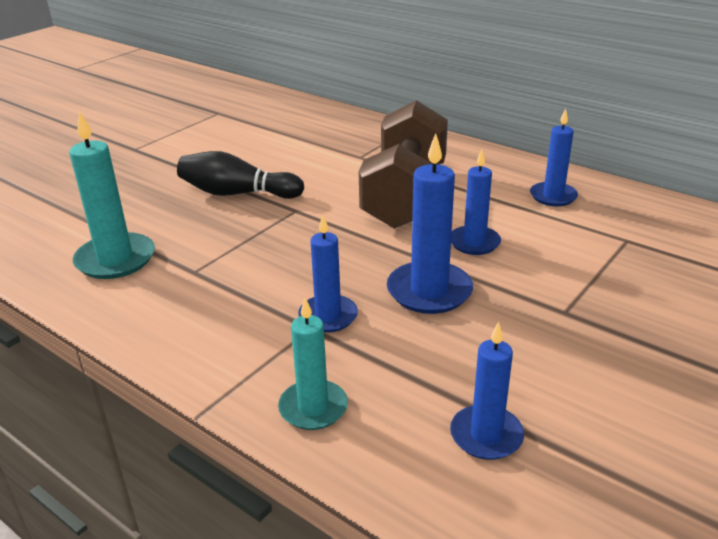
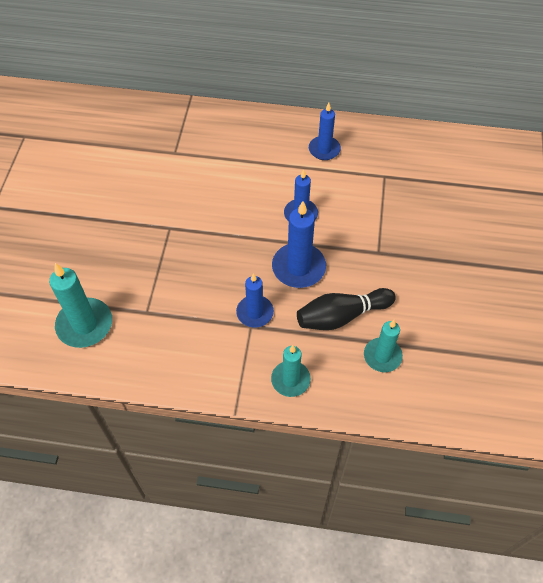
camera: 30 degrees left, 25 degrees up
(237, 193) = (116, 227): black bowling pin -> black bowling pin (341, 316)
(405, 195) = (232, 184): brown dumbbell -> none
(486, 435) = (382, 356): blue candle -> turquoise candle

